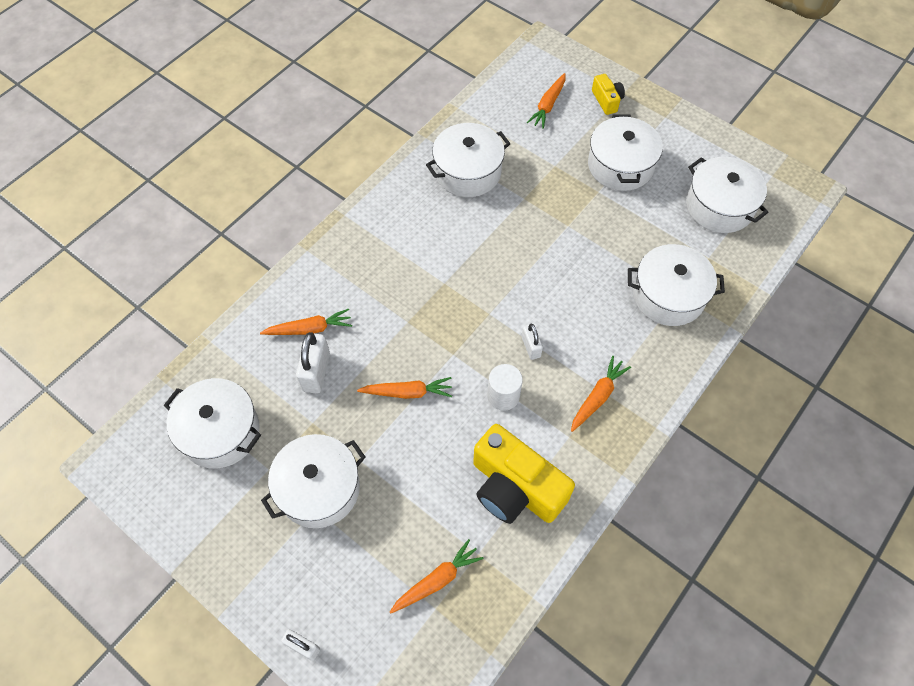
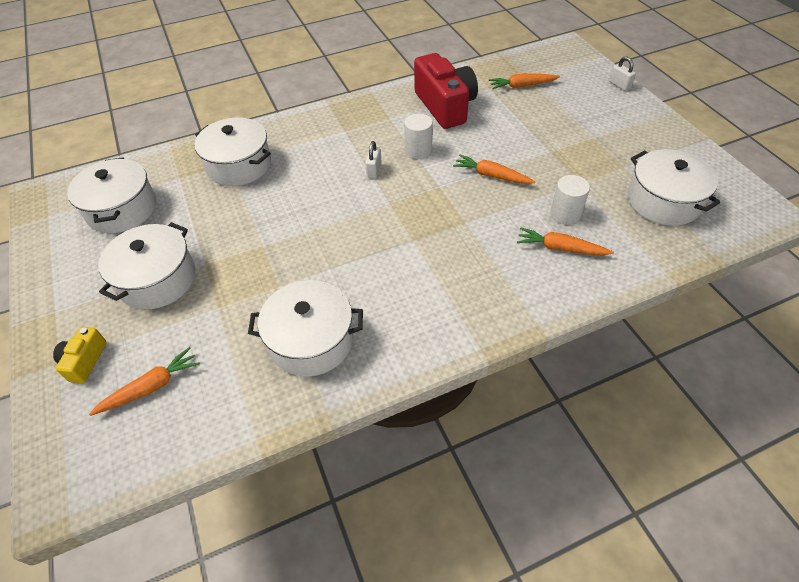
camera: 150 degrees left, 10 degrees down
(316, 372) = (565, 214): white padlock -> white cylinder
(319, 488) = (586, 145): white pot -> none
(515, 488) = (445, 106): yellow camera -> red camera
(597, 397) = (351, 129): orange carrot -> none

